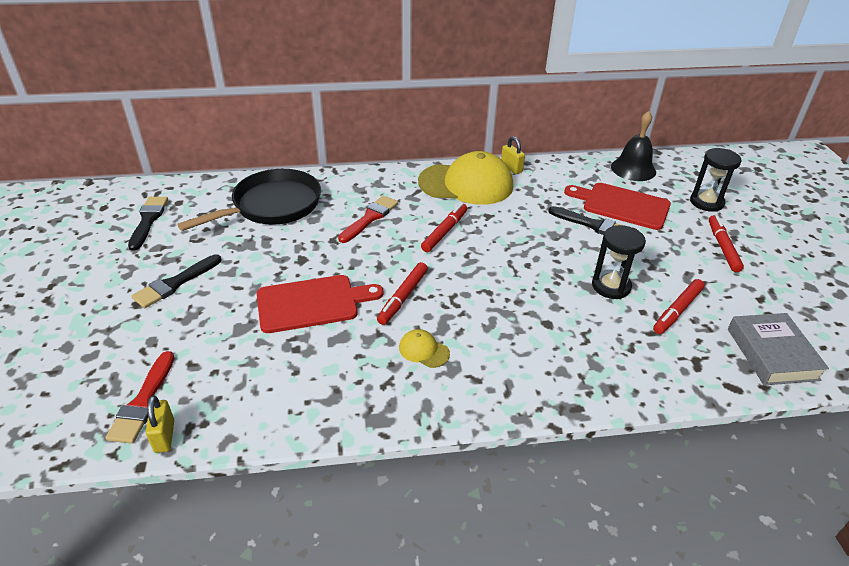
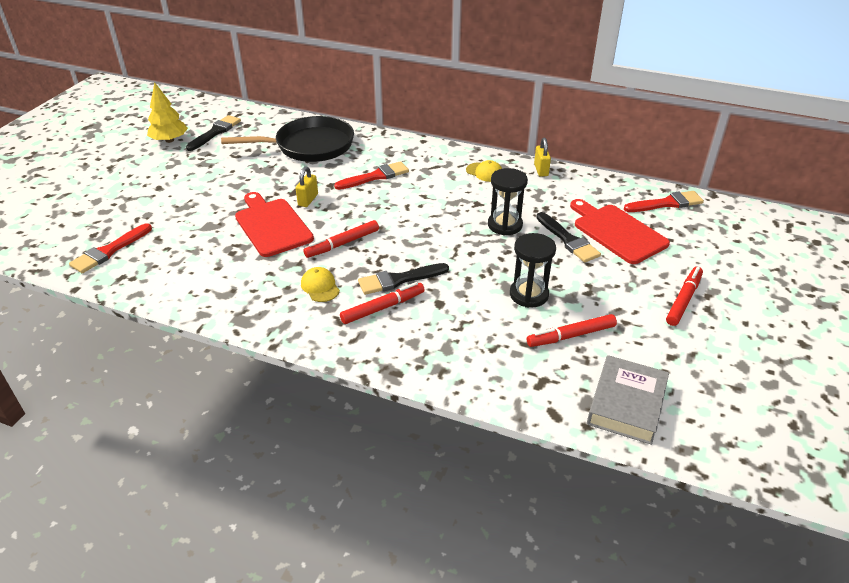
camera: 30 degrees right, 0 degrees up
(98, 245) = (170, 140): none -> yellow tree
(164, 436) = (103, 276): yellow padlock -> yellow padlock (308, 200)
(175, 283) = (194, 181): black brush -> black brush (399, 280)
(312, 303) = (272, 225): red cutting board -> red cutting board turned 135 degrees counterclockwise
(444, 231) = (426, 205): red marker -> red marker (383, 308)
(466, 184) = (484, 172): yellow cap -> yellow cap, size x0.41
(633, 169) = (666, 203): black bell -> red brush
(706, 202) = (714, 255): black hourglass -> black hourglass (505, 225)

